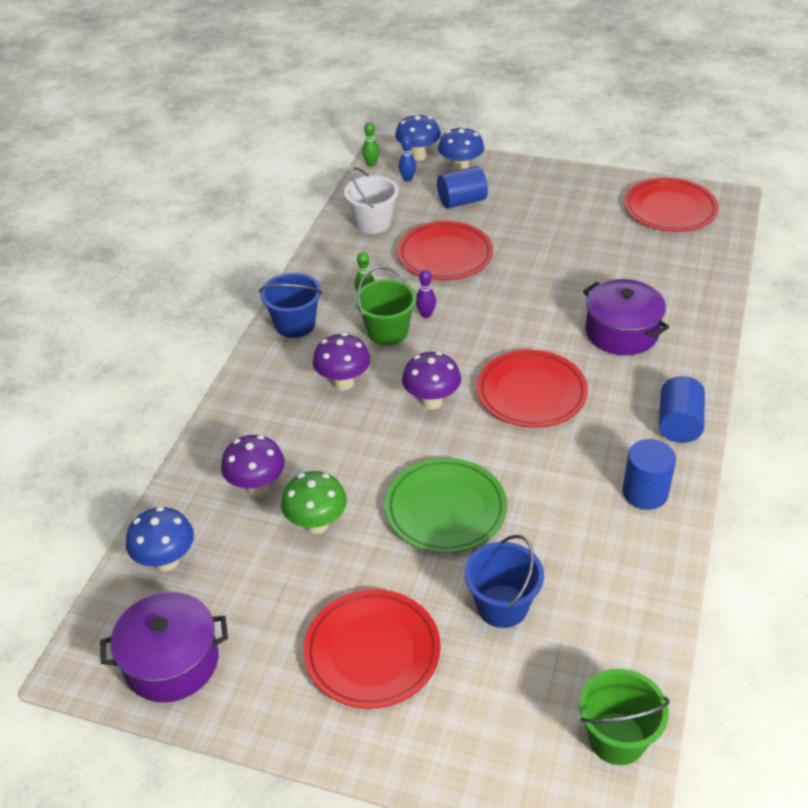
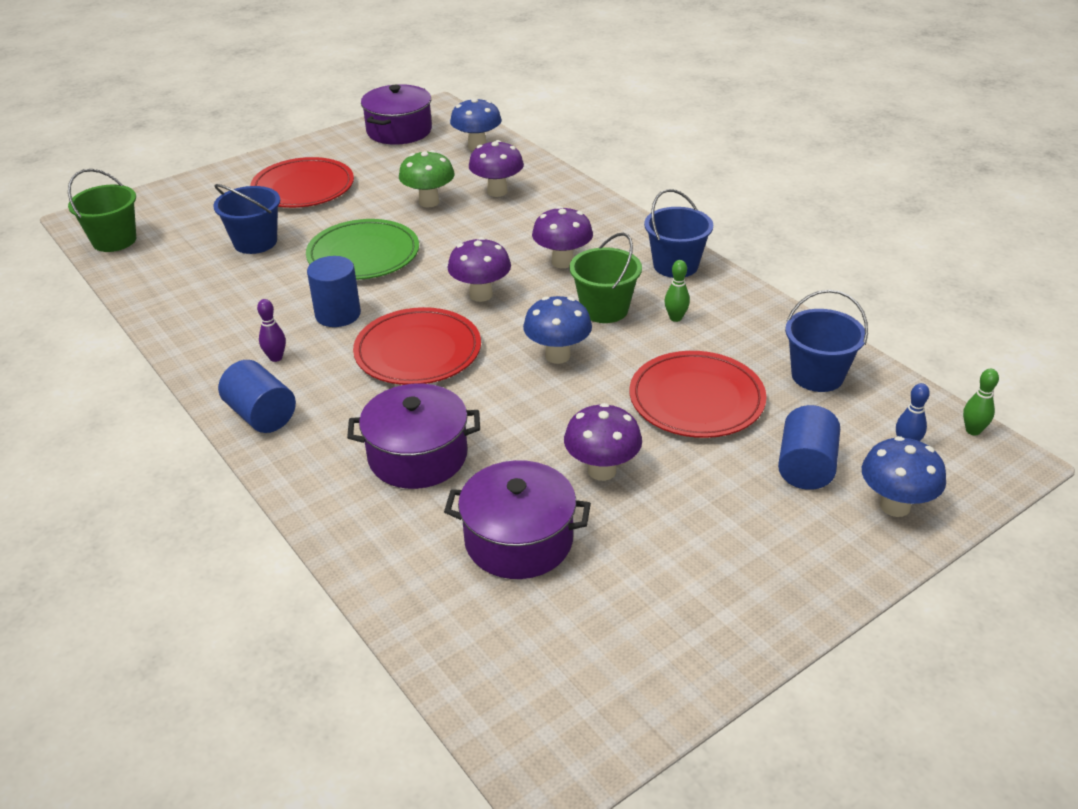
camera: 125 degrees right, 5 degrees down
(373, 223) = (817, 376): white bucket -> blue bucket
(418, 156) = (967, 483): blue mushroom -> blue mushroom (557, 356)
(426, 314) = (604, 342): purple bowling pin -> purple bowling pin (276, 358)
(546, 261) = (602, 470): none -> purple mushroom
(630, 264) = (518, 540): none -> purple pot
(645, 492) = (232, 351): blue cylinder -> blue cylinder (338, 314)
(670, 209) = (591, 671): red plate -> none

